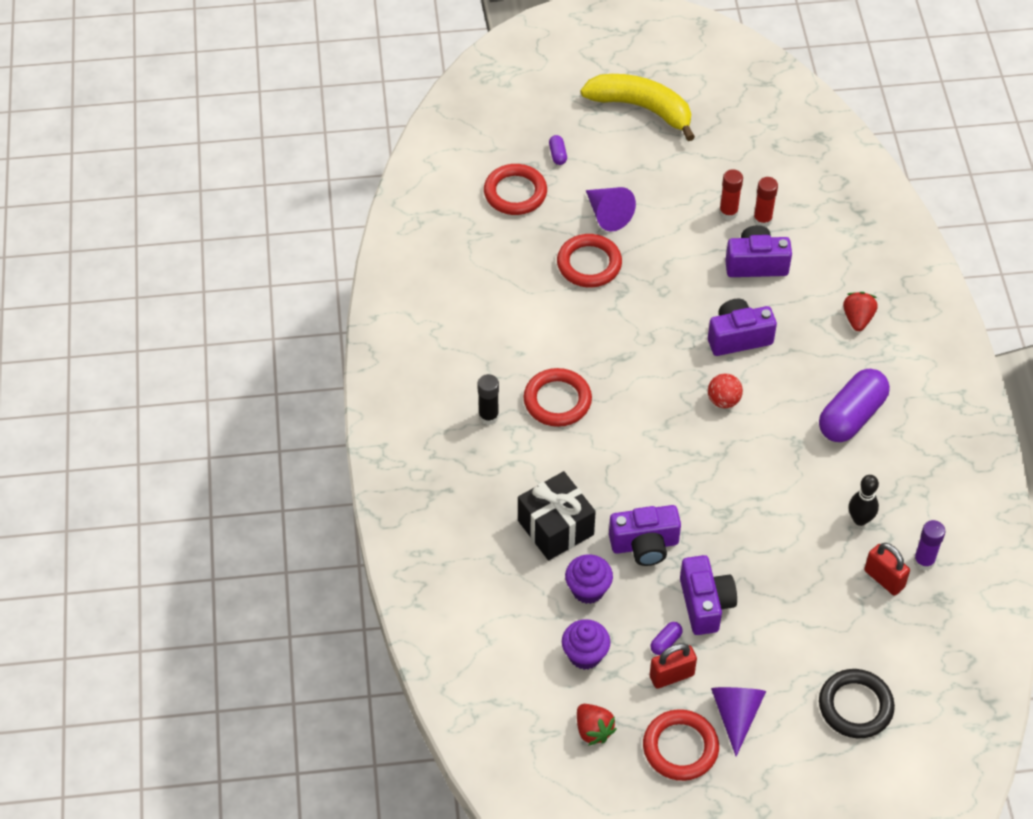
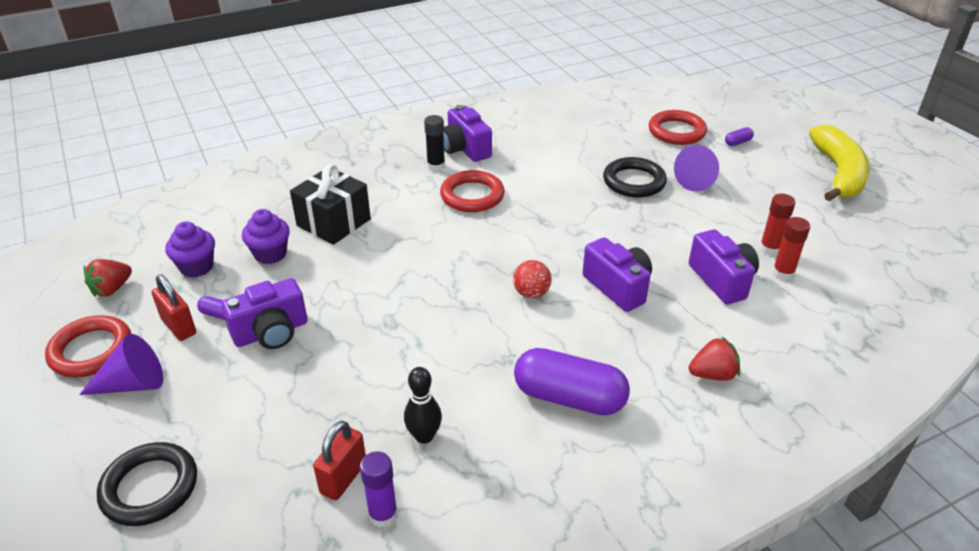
camera: 70 degrees right, 15 degrees down
(589, 264) = (634, 182): red ring -> black ring
(644, 545) = (332, 277): purple camera -> purple camera (465, 149)

